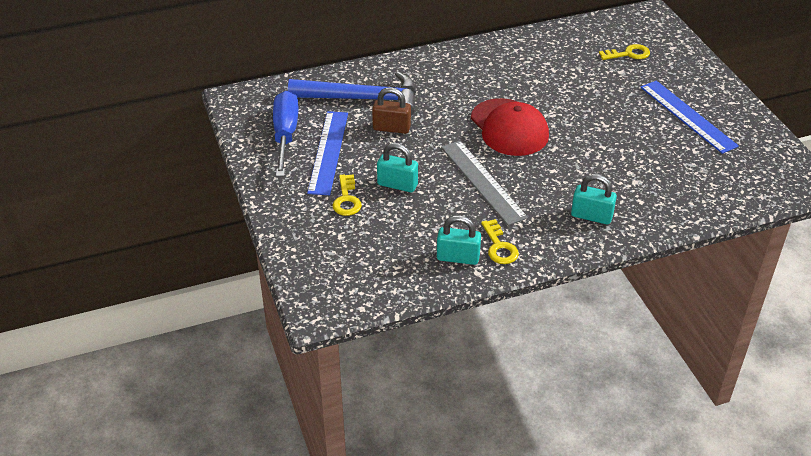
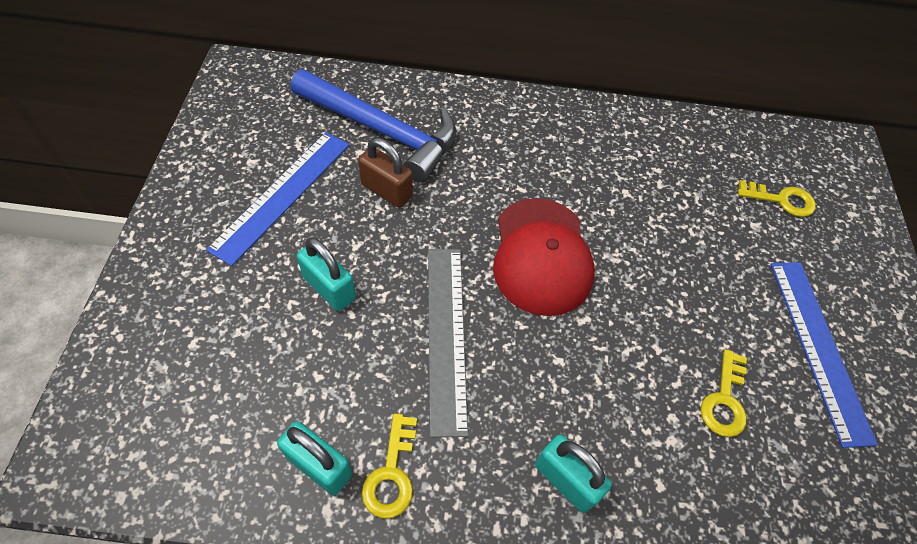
camera: 20 degrees right, 15 degrees up
(285, 134) = (252, 145): blue screwdriver -> none
(347, 199) = (247, 283): yellow key -> yellow key (724, 400)

